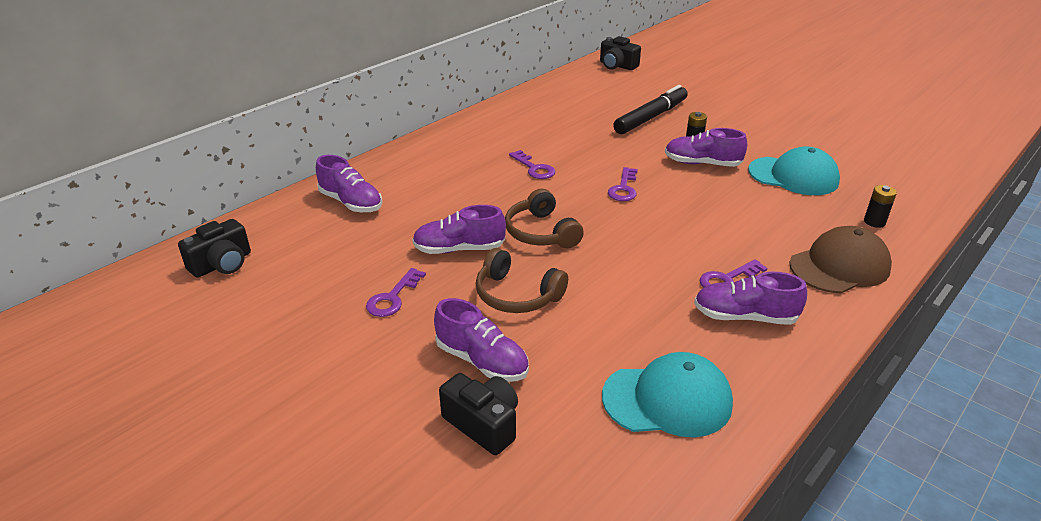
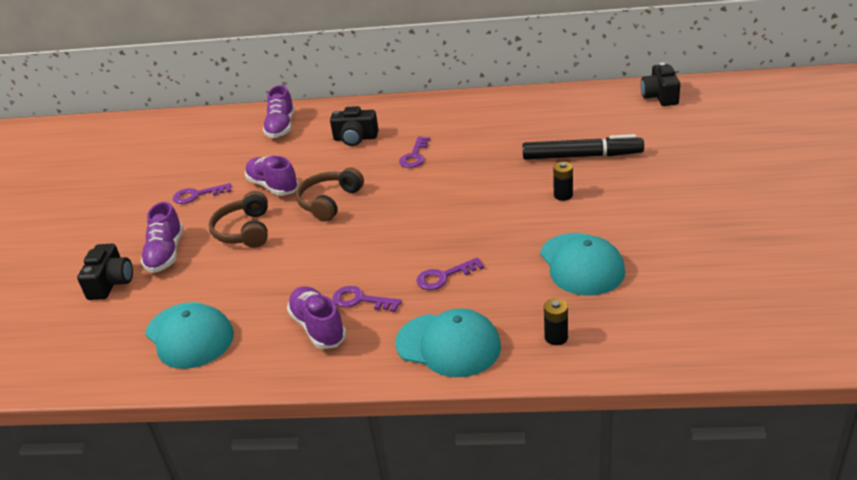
camera: 55 degrees right, 0 degrees up
(222, 264) = (174, 133): black camera -> black camera (355, 138)
(623, 188) = (437, 201): purple key -> purple key (444, 277)
(702, 163) = (533, 214): purple shoe -> none
(839, 266) = (448, 345): brown cap -> turquoise cap

